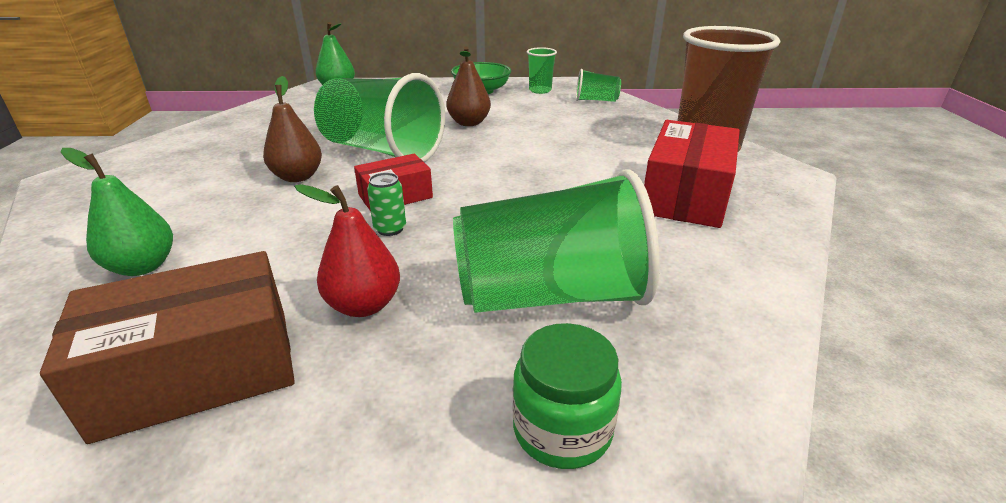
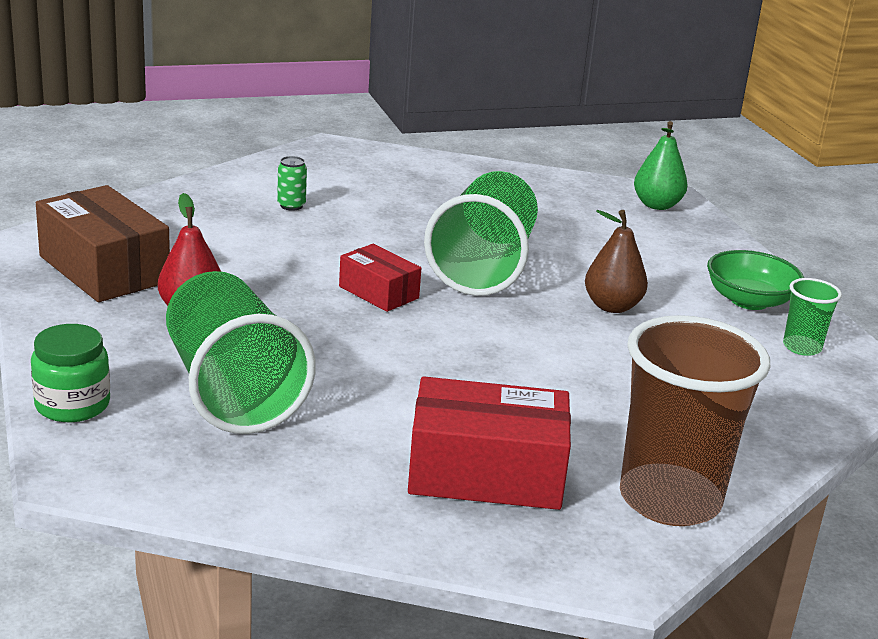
camera: 70 degrees right, 5 degrees down
(143, 266) = (213, 217): green pear -> none
(297, 177) = (392, 237): brown pear -> none
(390, 229) = (313, 300): green can -> green can (291, 206)
(596, 100) = (803, 399): green cup -> none

